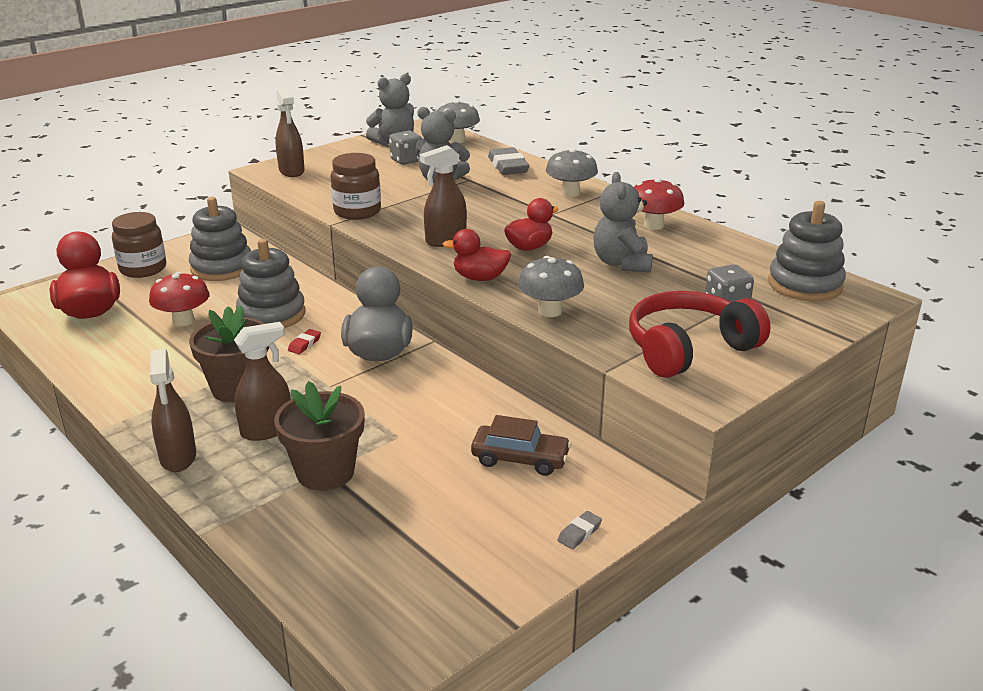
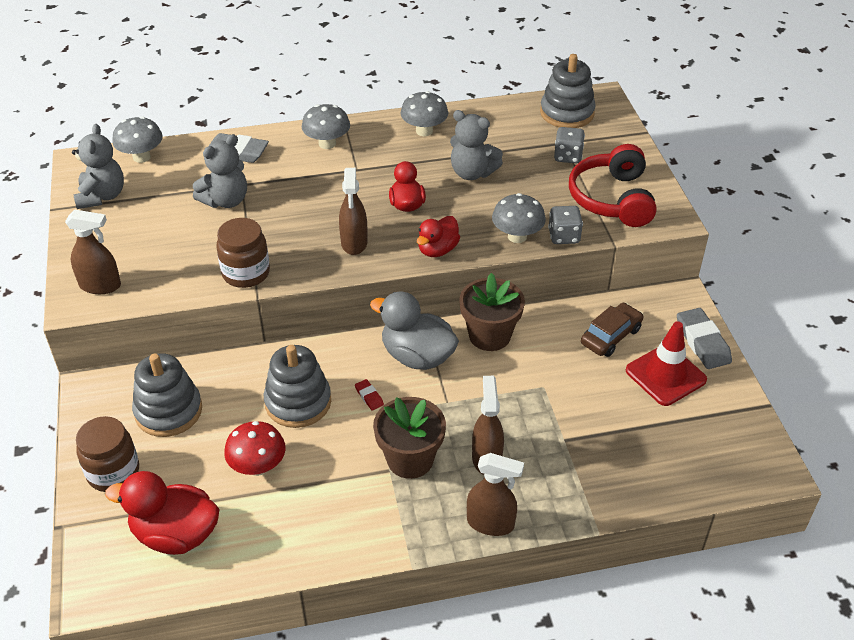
camera: 60 degrees left, 15 degrees up
(325, 472) = (565, 441): brown flower pot -> brown flower pot (489, 335)
(406, 160) = (157, 204): grey dice -> grey dice (564, 236)
(491, 517) = (665, 375): none -> red traffic cone
(579, 533) = (702, 342): grey eraser -> grey eraser, size x2.09
(653, 225) = (424, 131): red mushroom -> grey mushroom

